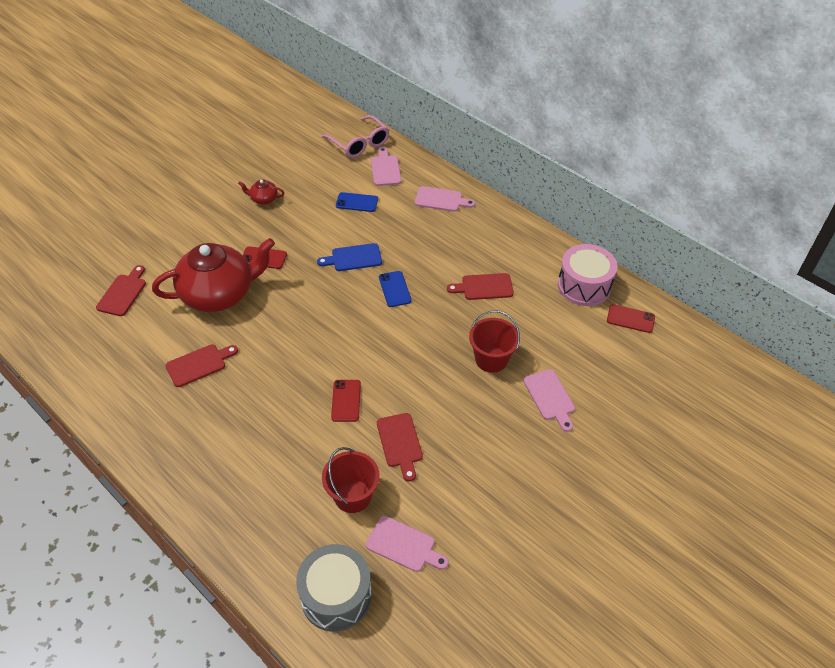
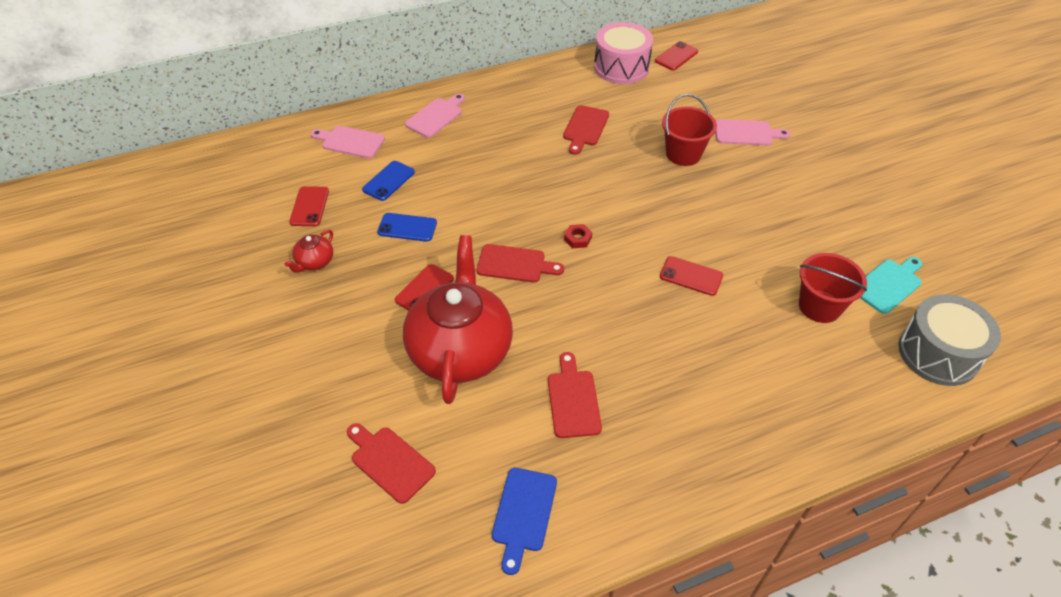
camera: 65 degrees left, 0 degrees up
(311, 176) = (309, 206): none -> red phone
(352, 321) = (577, 238): none -> red nut
(354, 258) = (479, 209): blue cutting board -> blue cutting board (523, 513)
(359, 143) = (286, 149): pink glasses -> none
(394, 289) = (549, 191): blue phone -> blue phone (407, 227)
(400, 443) = (763, 250): red cutting board -> red cutting board (515, 264)
(403, 545) = (888, 284): pink cutting board -> turquoise cutting board

